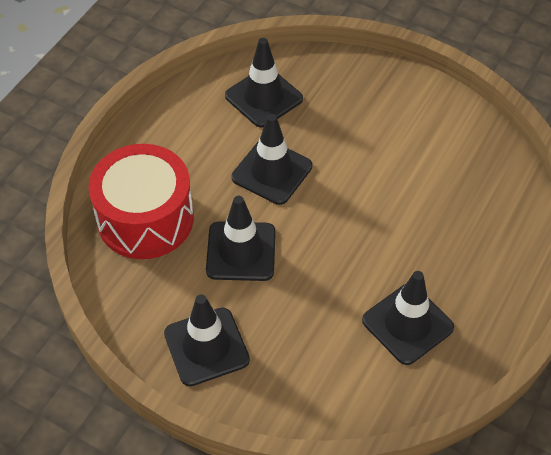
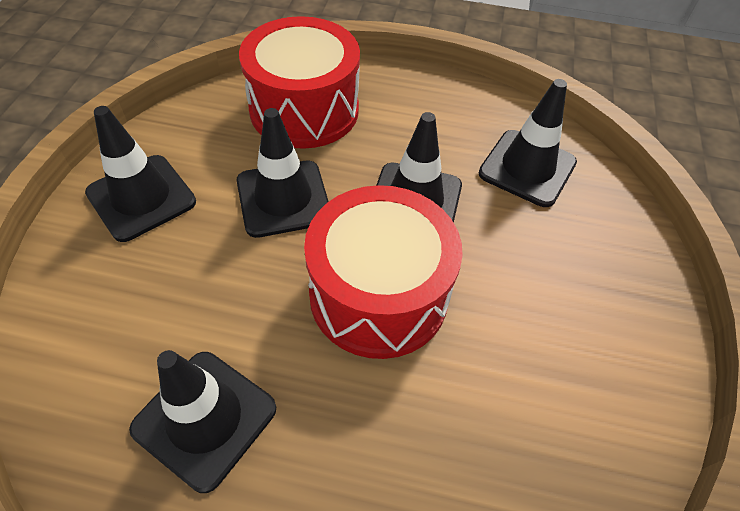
camera: 70 degrees right, 0 degrees up
(344, 213) = (378, 294): none -> red drum

